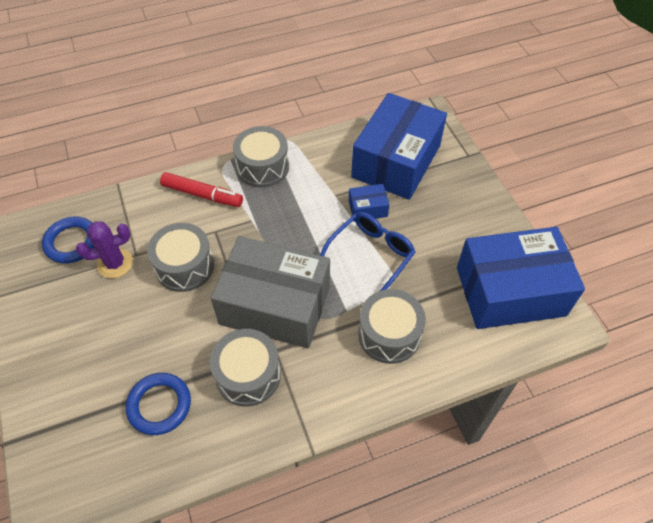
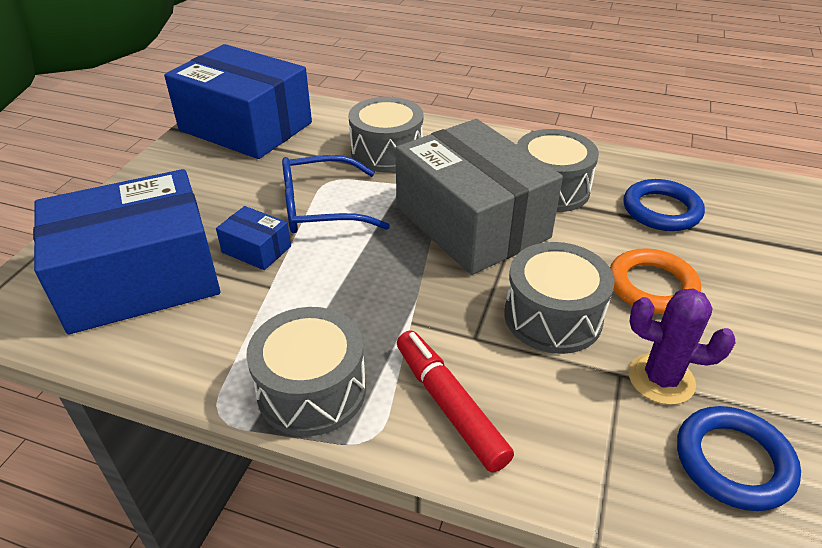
camera: 140 degrees left, 15 degrees down
(140, 323) = (652, 286): none -> orange ring

